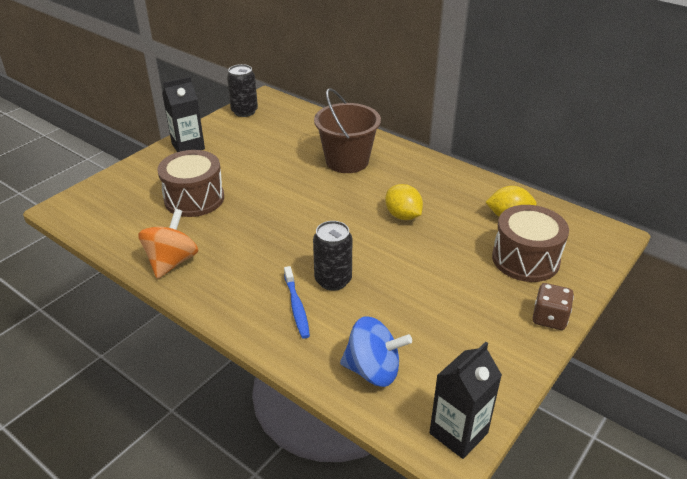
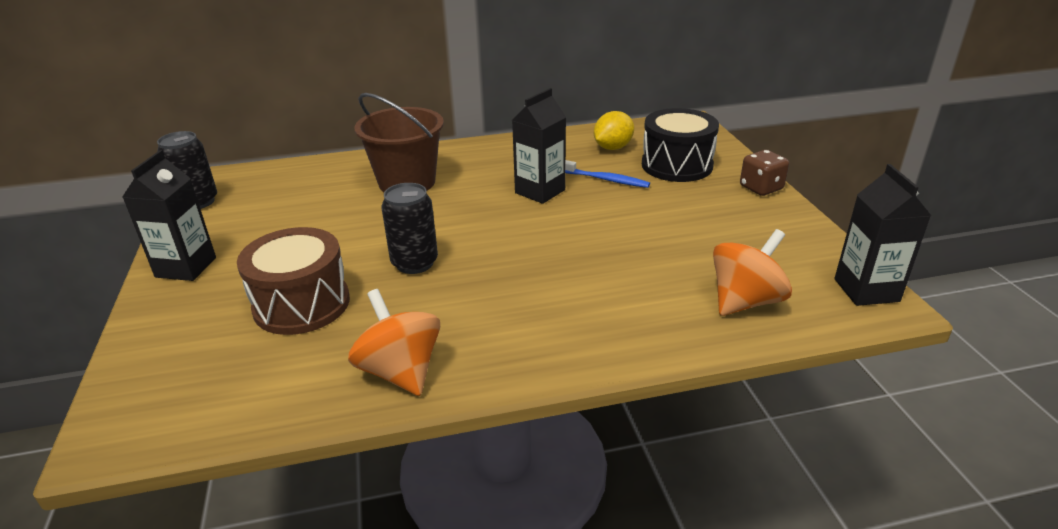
camera: 50 degrees left, 5 degrees down
(296, 307) = (600, 309): blue toothbrush -> blue toothbrush (605, 179)
(333, 280) = (585, 269): black can -> black can (414, 263)
(373, 370) = (745, 301): blue spinning top -> orange spinning top
(403, 216) = (540, 191): yellow lemon -> black carton
(525, 259) = (677, 165): brown drum -> black drum

